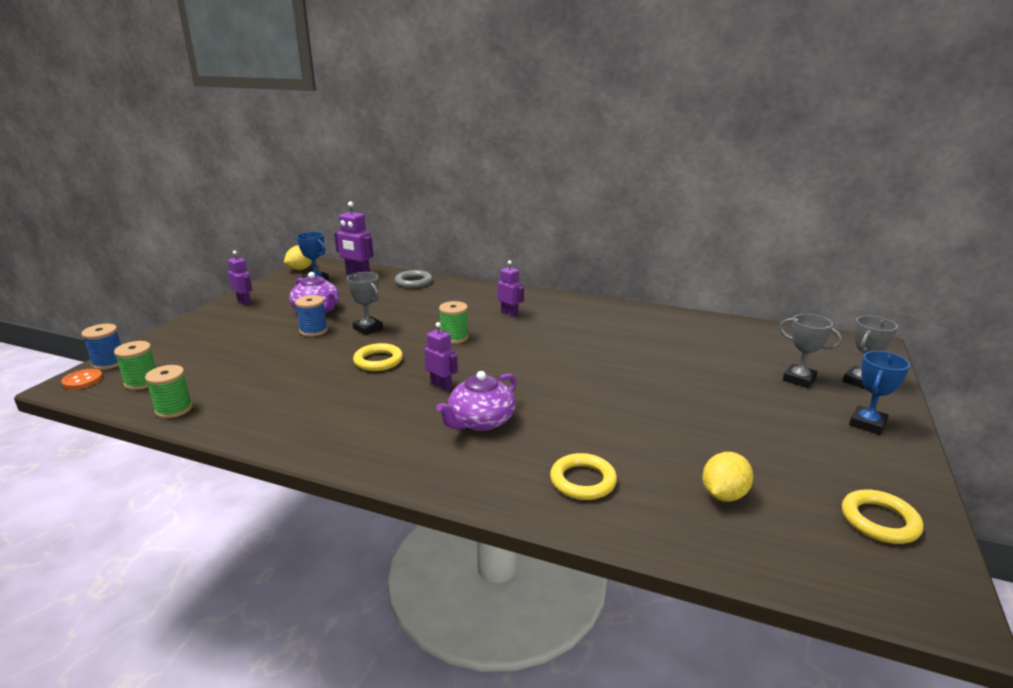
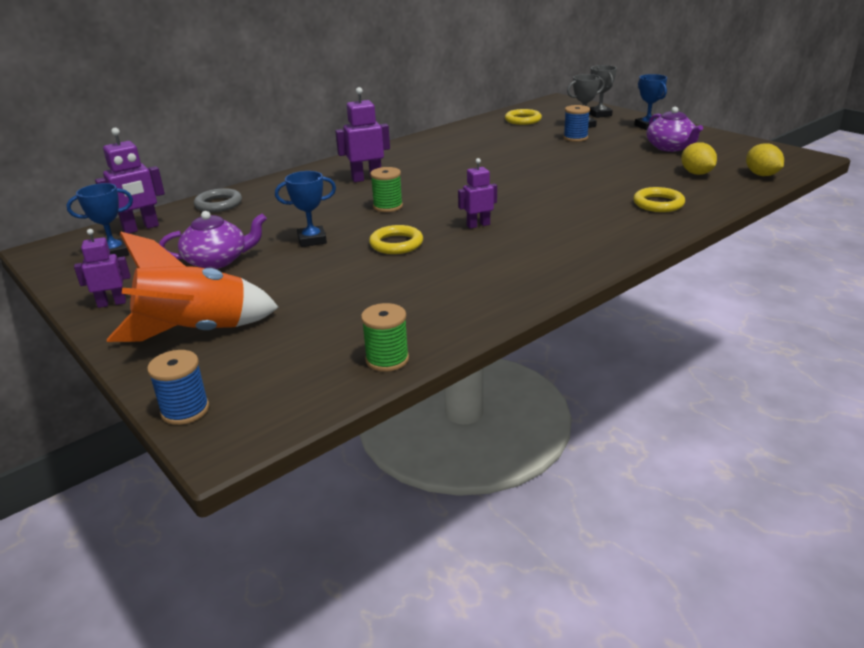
camera: 60 degrees left, 5 degrees up
(83, 380) = (221, 431): orange button -> none
(142, 382) = (285, 382): green spool -> none
(208, 336) = (196, 332): none -> orange rocket
(301, 269) = (53, 258): yellow lemon -> yellow lemon (761, 175)
(313, 331) = (276, 267): blue spool -> blue spool (575, 138)
(368, 329) = (312, 240): grey trophy -> blue trophy
(480, 421) = (552, 220): purple teapot -> purple teapot (670, 147)
(509, 313) = (366, 178): purple robot -> purple robot, size x1.52
(879, 521) = (738, 149): yellow ring -> yellow ring (523, 120)

